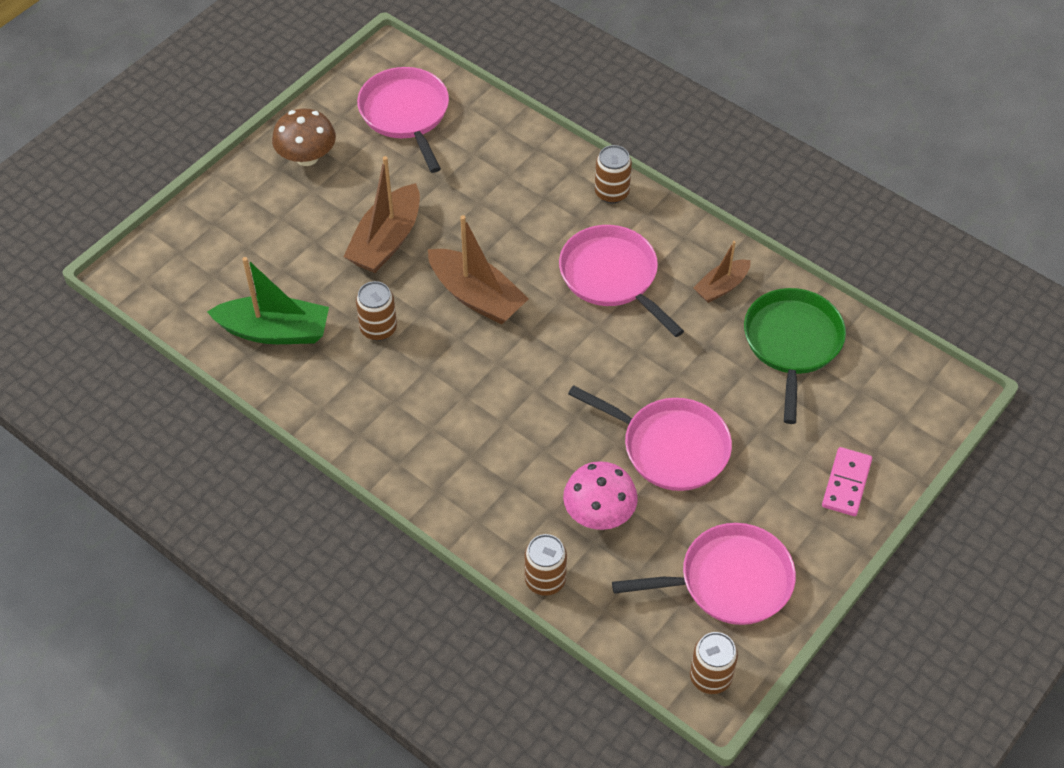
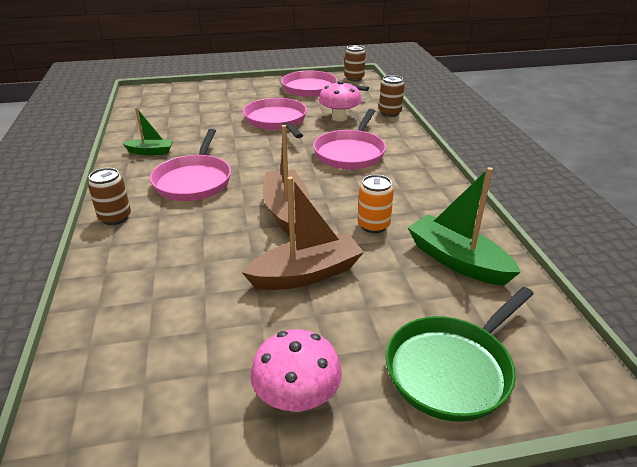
camera: 140 degrees left, 20 degrees down
(307, 157) = (297, 398): brown mushroom -> pink mushroom
(378, 329) = (373, 225): brown can -> orange can
(406, 114) = (147, 379): pink pan -> pink pan (350, 153)
(721, 287) = (150, 152): brown boat -> green boat
(792, 343) = (164, 124): green pan -> green pan (452, 369)
(846, 483) = (226, 90): pink domino -> none

